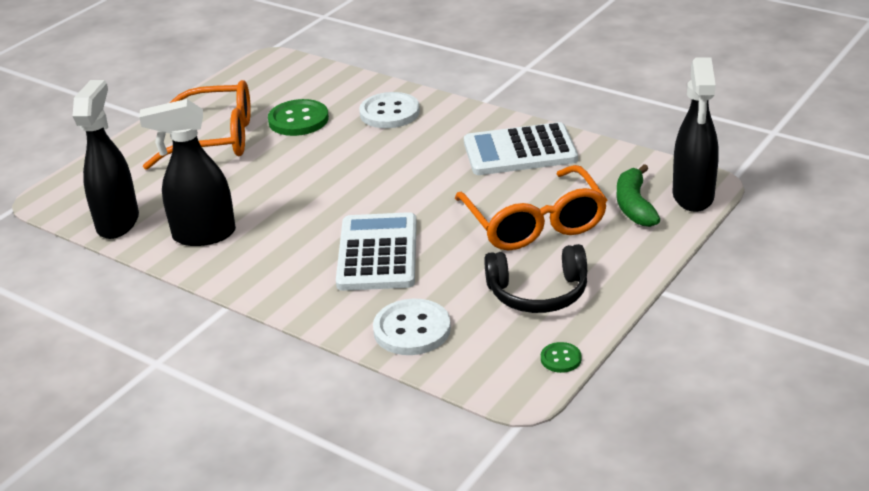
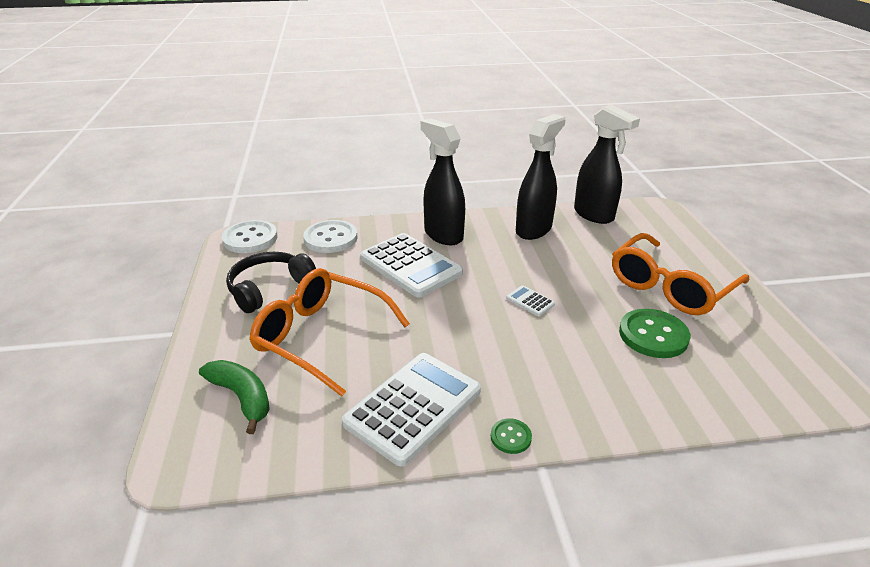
camera: 135 degrees right, 0 degrees up
(334, 176) = (530, 301): none -> white calculator
(389, 113) = (599, 387): white button -> white button (250, 238)
(561, 359) = (221, 260): green button -> green button (510, 437)
(693, 197) = (183, 439): black spray bottle -> black spray bottle (443, 235)

